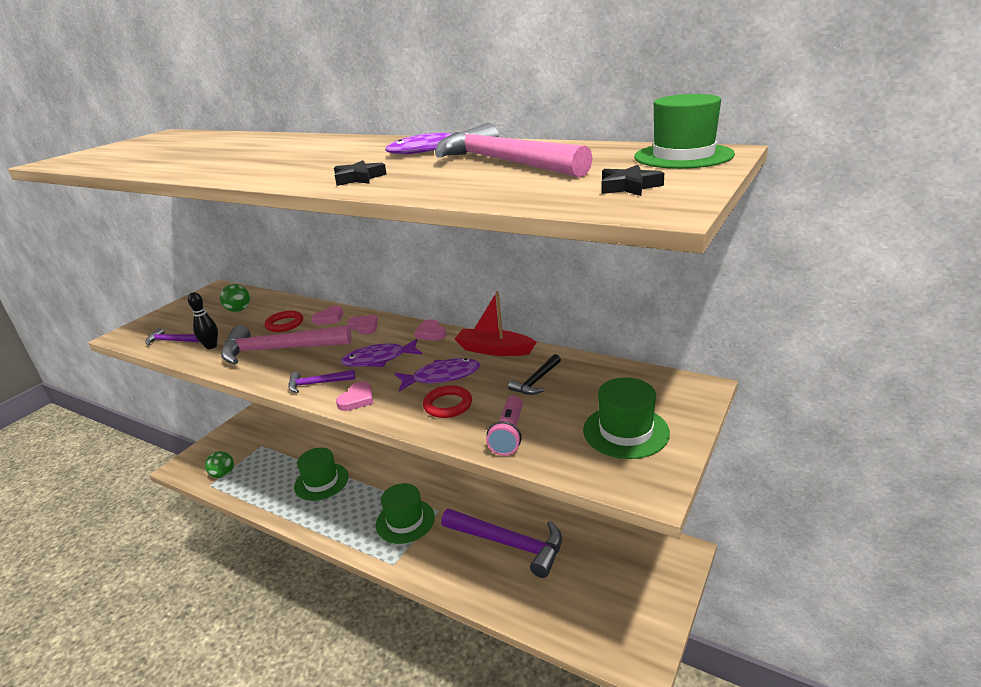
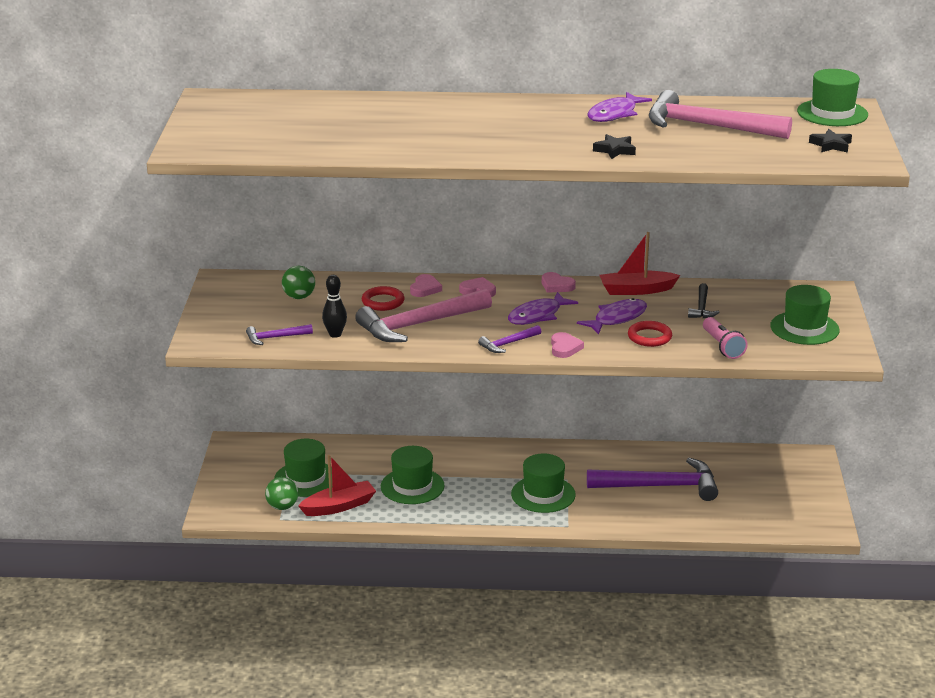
camera: 30 degrees left, 0 degrees up
(256, 485) = (339, 506): none -> red boat
(263, 454) = (305, 479): none -> green hat

